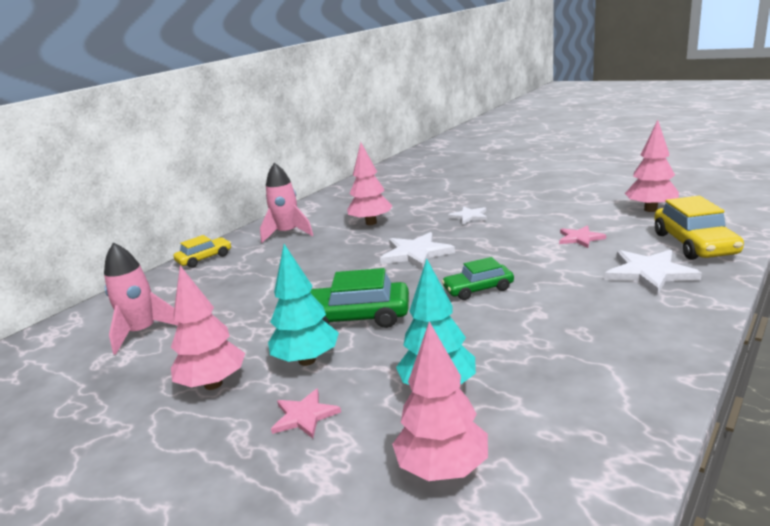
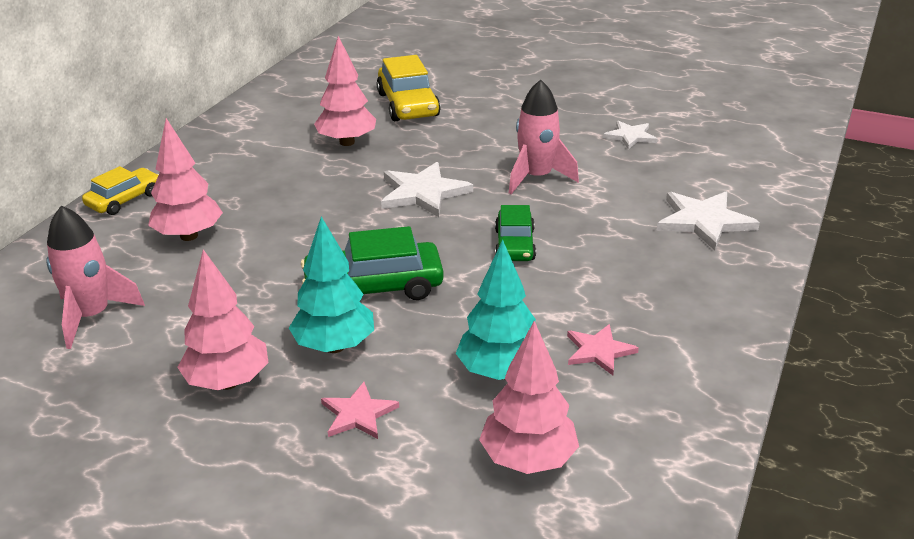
camera: 15 degrees left, 10 degrees up
(288, 233) = (232, 158): pink rocket -> pink rocket (536, 177)
(469, 216) = (477, 134): white star -> white star (630, 136)
(478, 289) = (514, 245): green car -> green car turned 60 degrees counterclockwise
(580, 238) = (621, 171): pink star -> pink star (599, 351)
(650, 209) = (697, 129): pink tree -> pink tree (189, 236)
(694, 244) = (748, 181): yellow car -> yellow car (408, 105)

